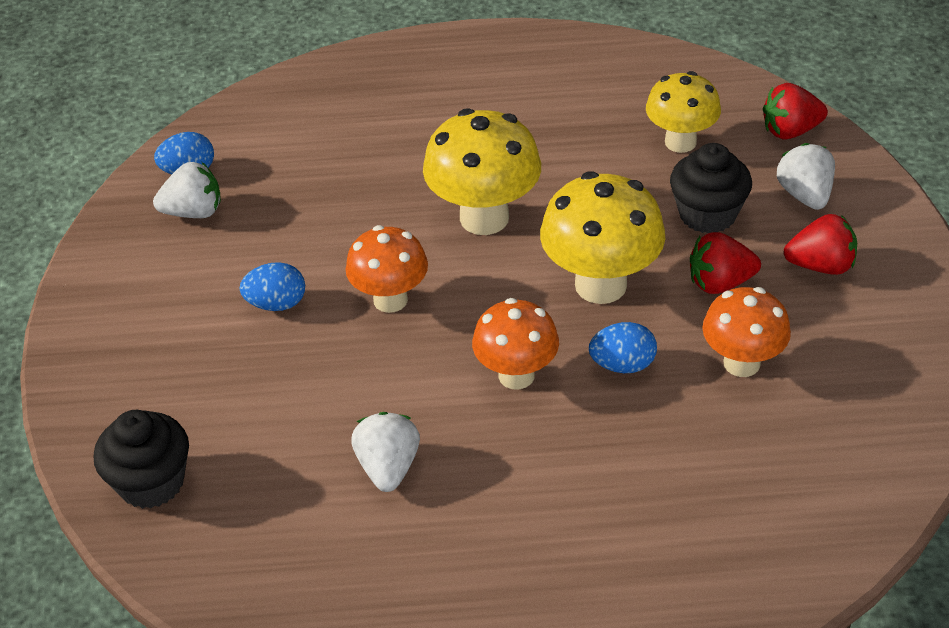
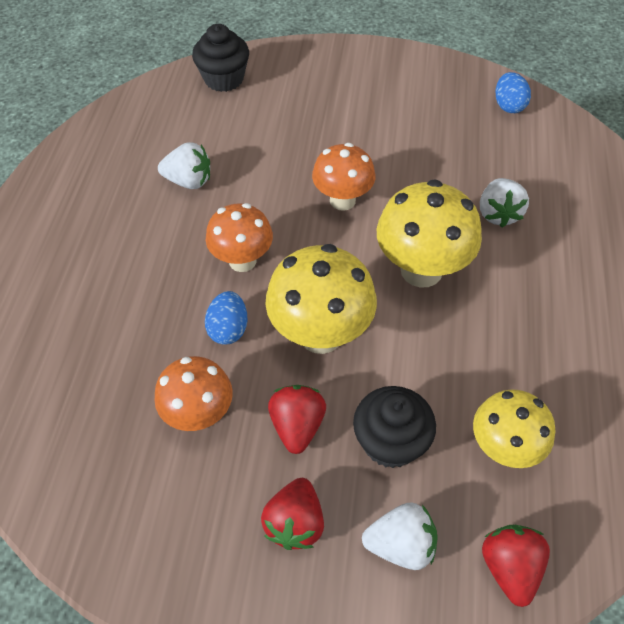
camera: 100 degrees right, 10 degrees up
(194, 212) = (462, 106): white strawberry -> white strawberry (498, 214)
(276, 304) = (356, 141): blue egg -> none

